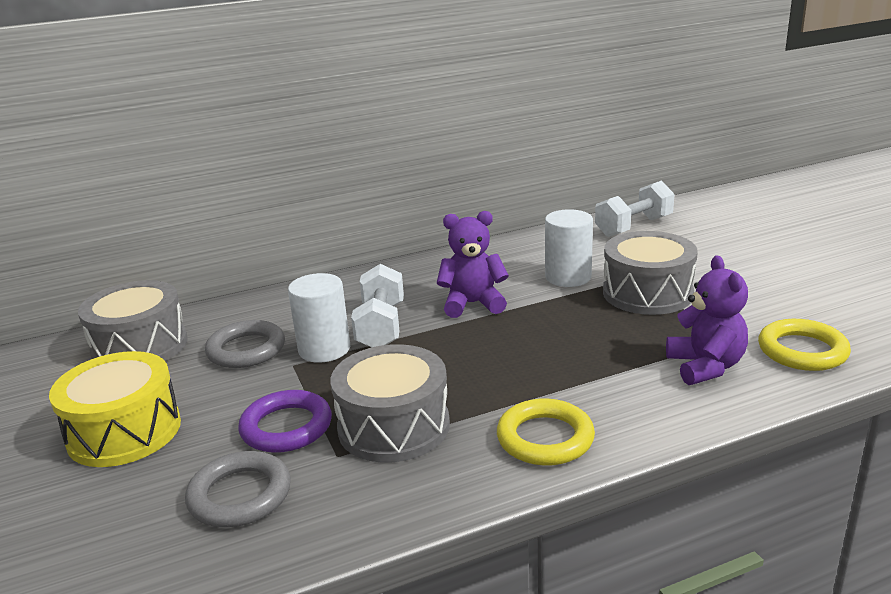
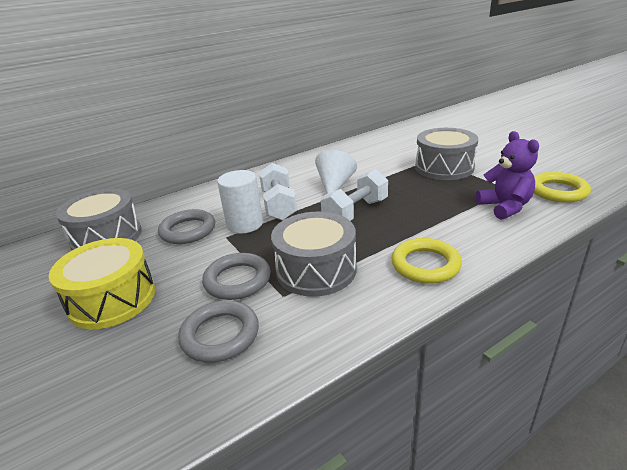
camera: 10 degrees left, 5 degrees up
(286, 427) = (237, 280): purple ring -> grey ring
(472, 304) = (335, 185): purple teddy bear -> white cone
(568, 277) = (389, 163): white cylinder -> none
(634, 227) = (415, 131): white dumbbell -> white dumbbell (355, 212)

